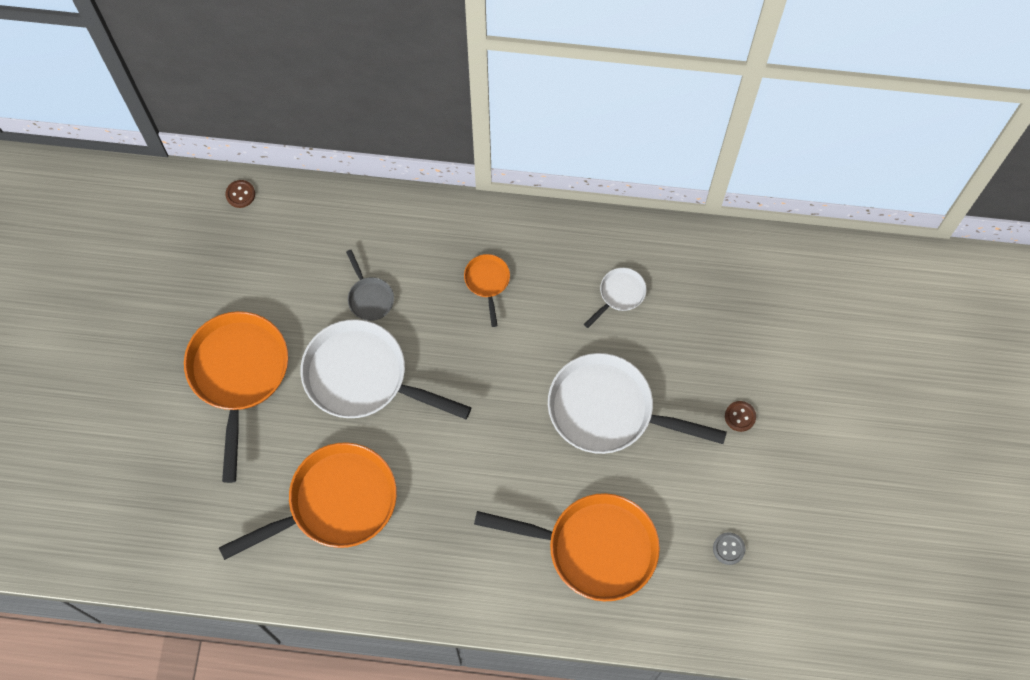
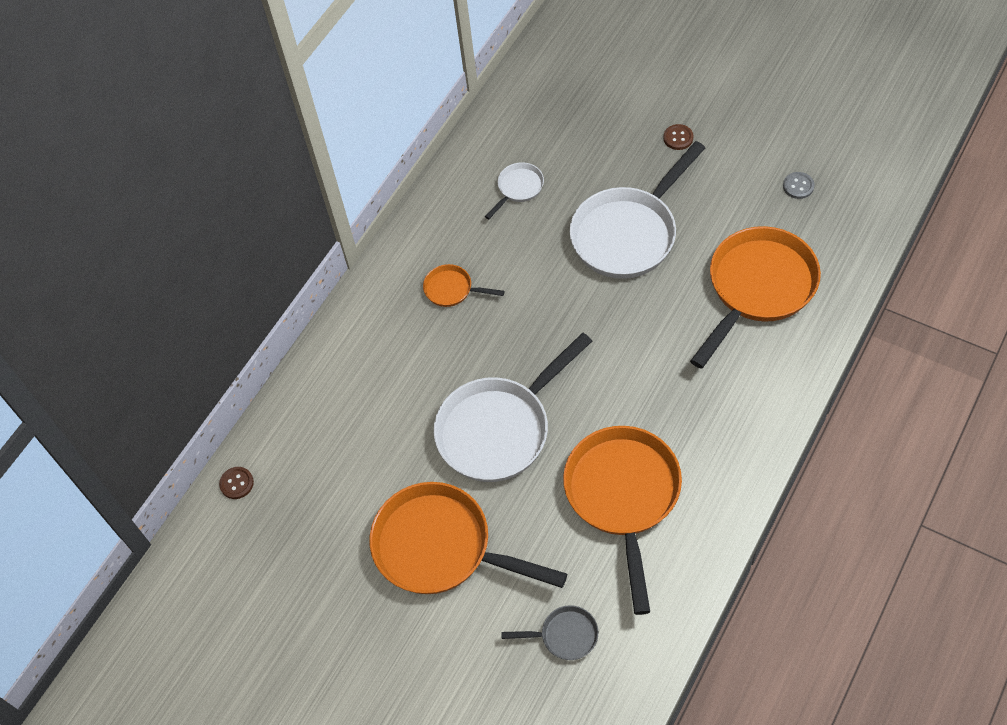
camera: 60 degrees left, 10 degrees down
(369, 297) = (416, 397): grey pan -> grey pan (564, 635)
(619, 294) = (518, 188): white pan -> white pan turned 60 degrees clockwise

